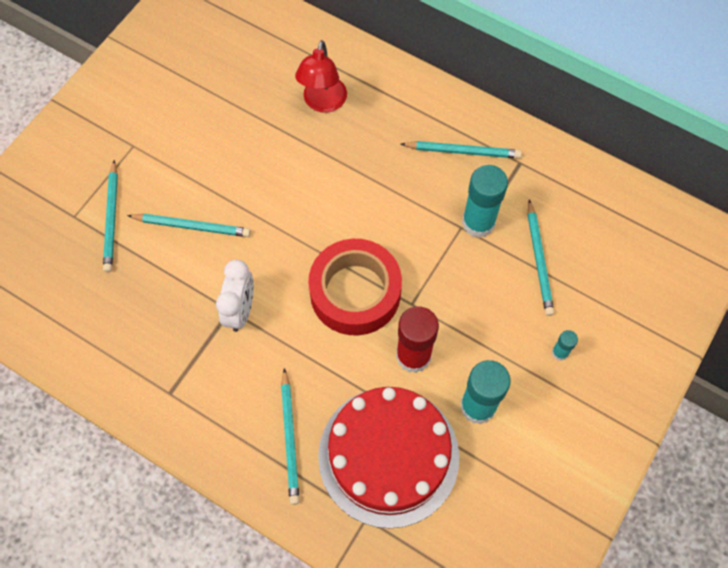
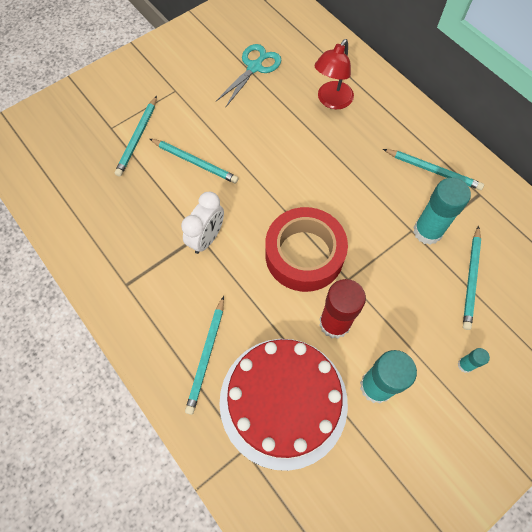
camera: 20 degrees right, 0 degrees up
(217, 88) = (254, 67): none -> turquoise scissors

